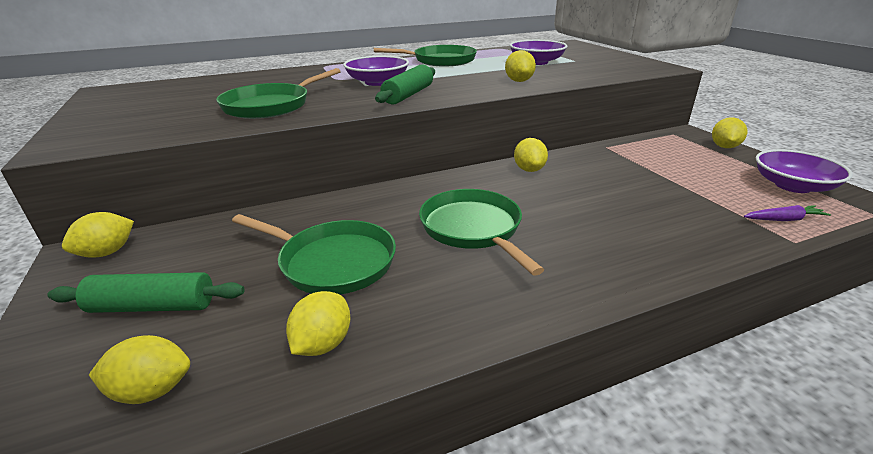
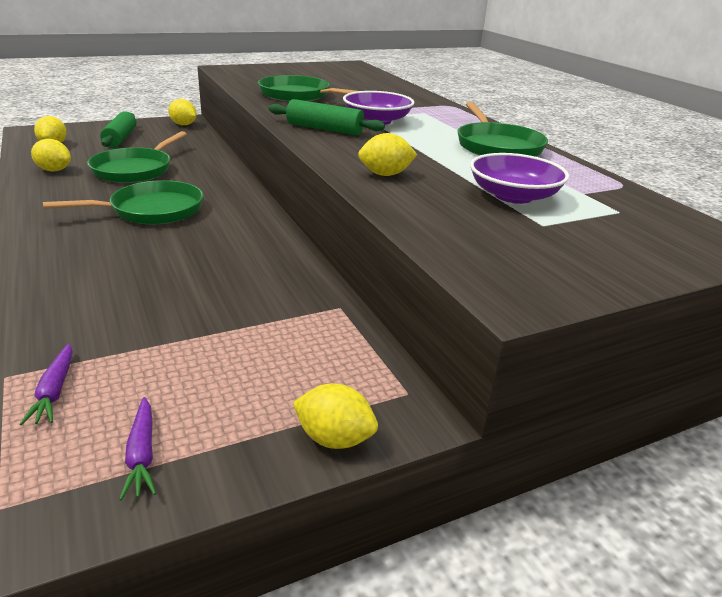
camera: 85 degrees right, 0 degrees up
(529, 169) = (268, 245): yellow lemon -> none
(793, 186) = (142, 454): purple bowl -> purple carrot

